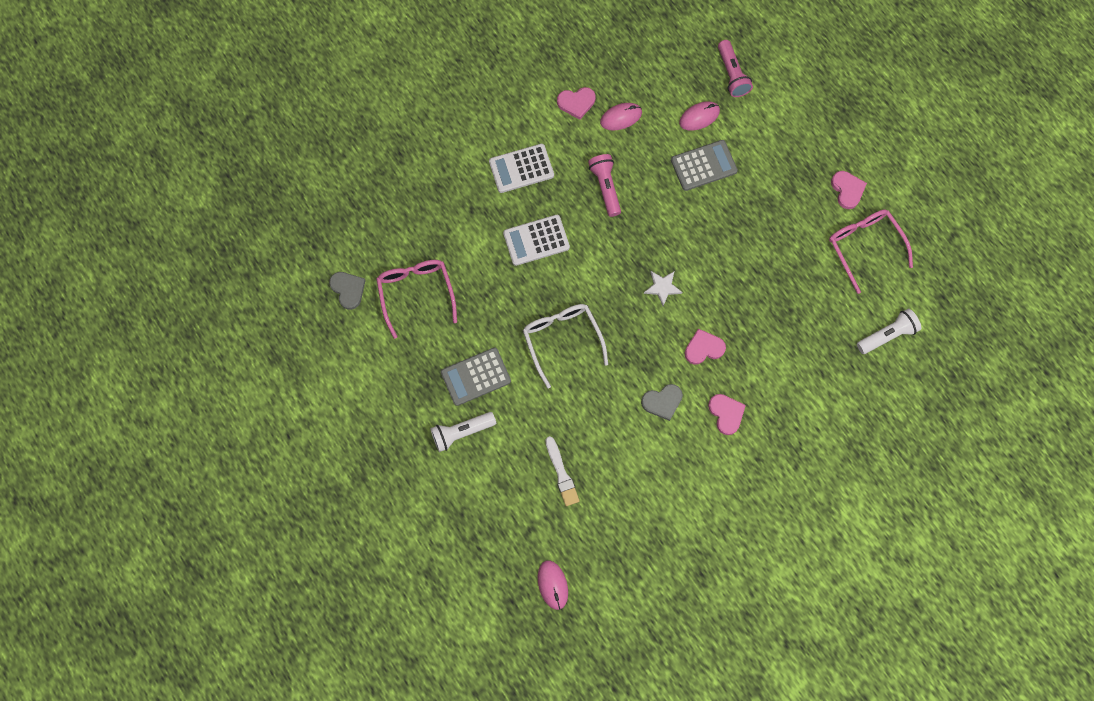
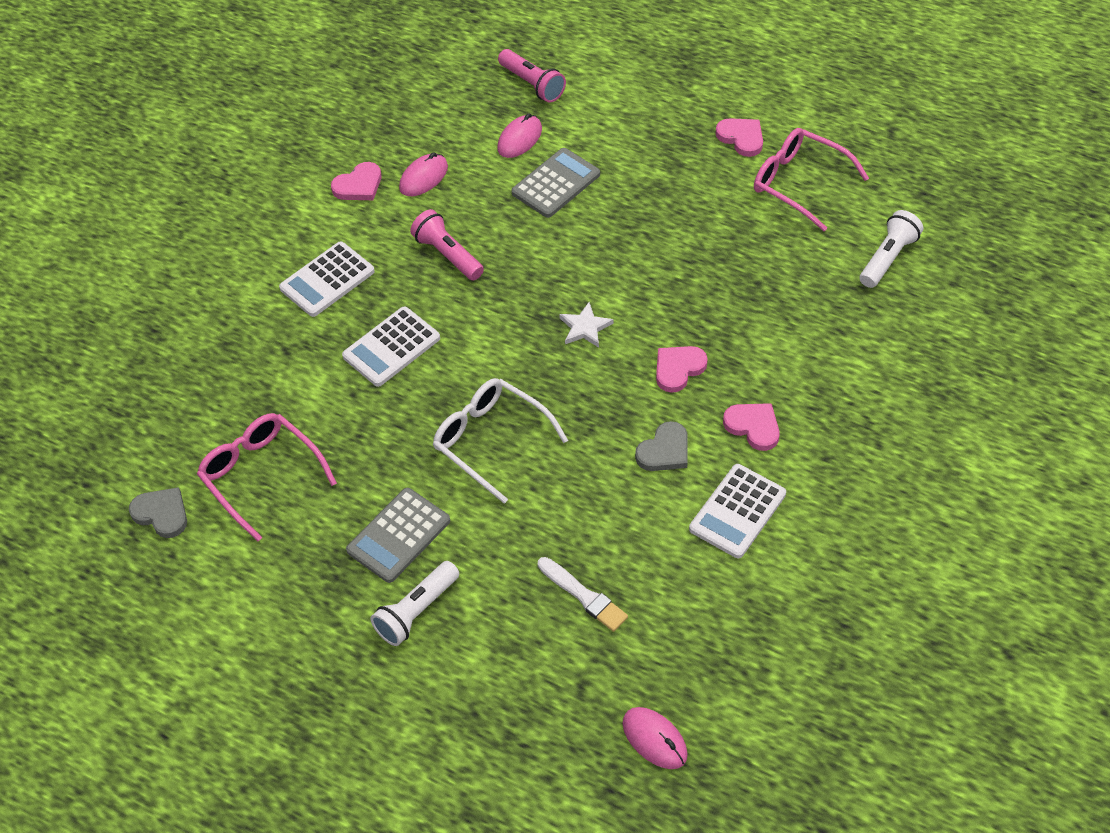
camera: 25 degrees left, 20 degrees down
(682, 466) = (737, 511): none -> white calculator

